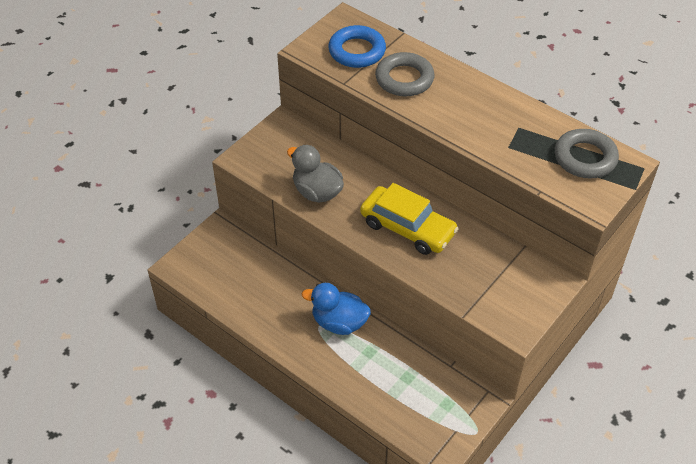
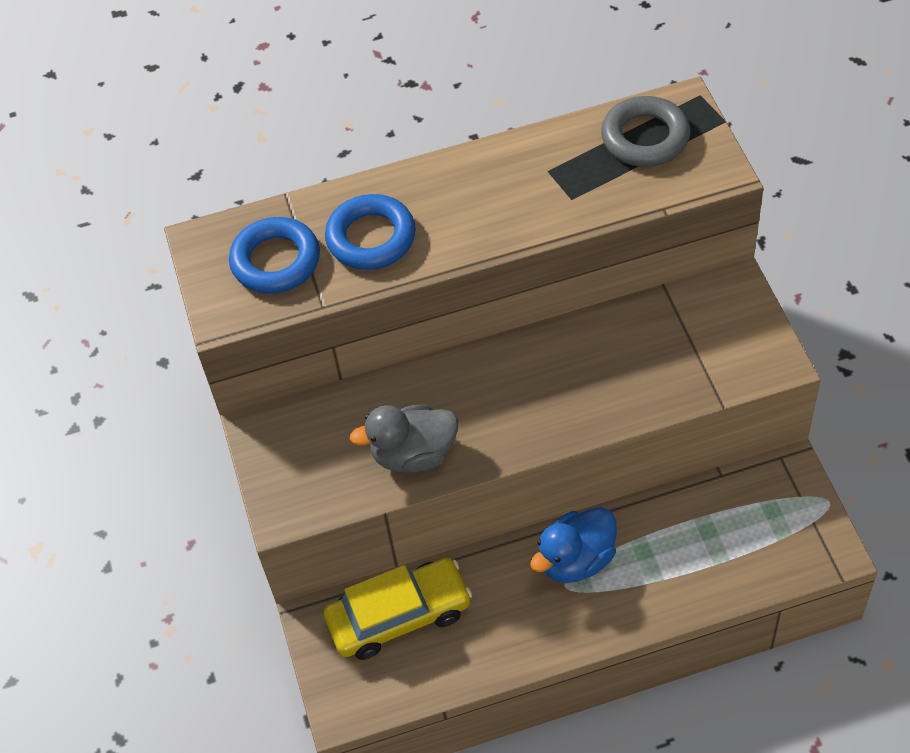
camera: 50 degrees left, 5 degrees up
(404, 79) = (371, 238): grey ring -> blue ring
(407, 228) = (549, 387): yellow car -> yellow car (399, 616)

